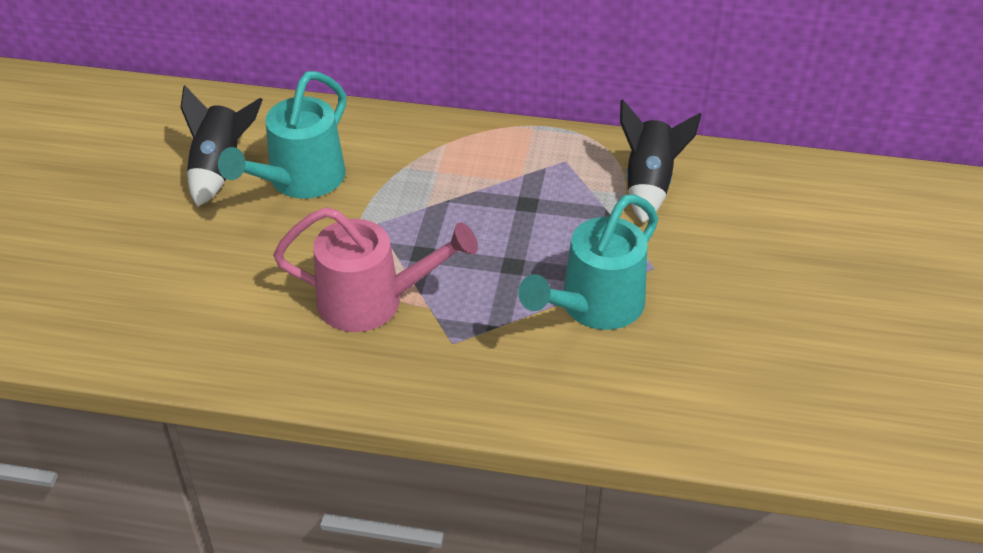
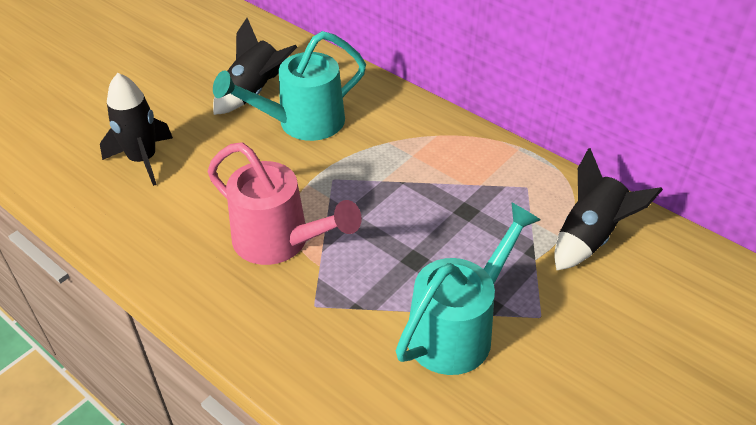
camera: 30 degrees right, 0 degrees up
(157, 282) = (143, 160): none -> black rocket
(593, 307) = (458, 329): turquoise watering can -> turquoise watering can turned 150 degrees clockwise

